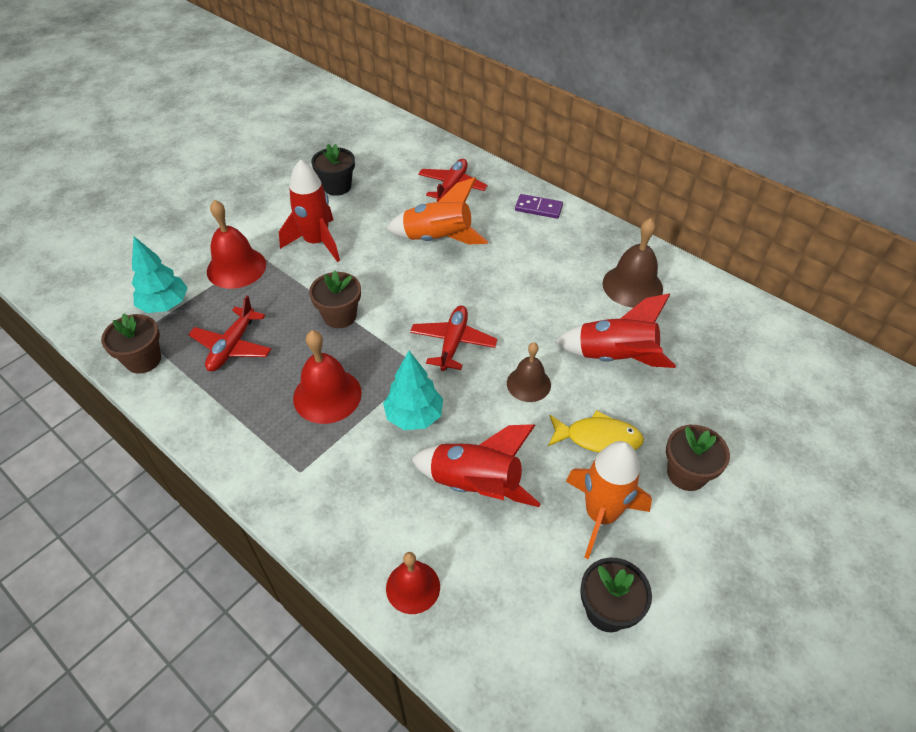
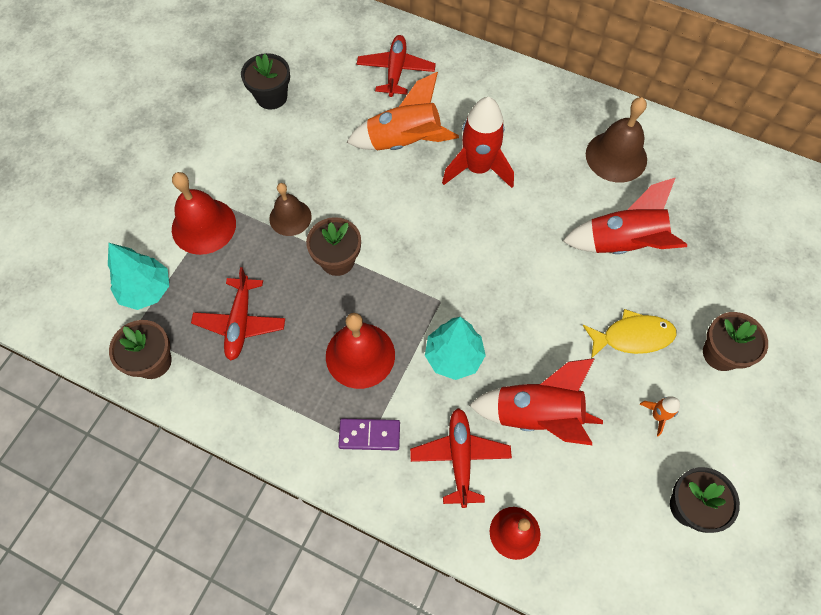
camera: 15 degrees left, 15 degrees up
(317, 242) = (278, 174): red rocket -> red rocket (478, 168)
(453, 343) = (463, 265): red plane -> red plane (460, 457)
(528, 384) = (550, 294): brown bell -> brown bell (290, 217)
(538, 208) = (495, 80): purple domino -> purple domino (369, 435)
(600, 515) = (657, 416): orange rocket -> orange rocket, size x0.45

